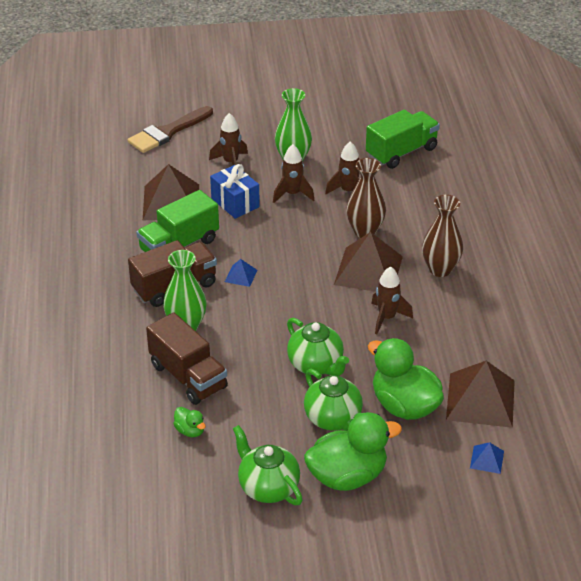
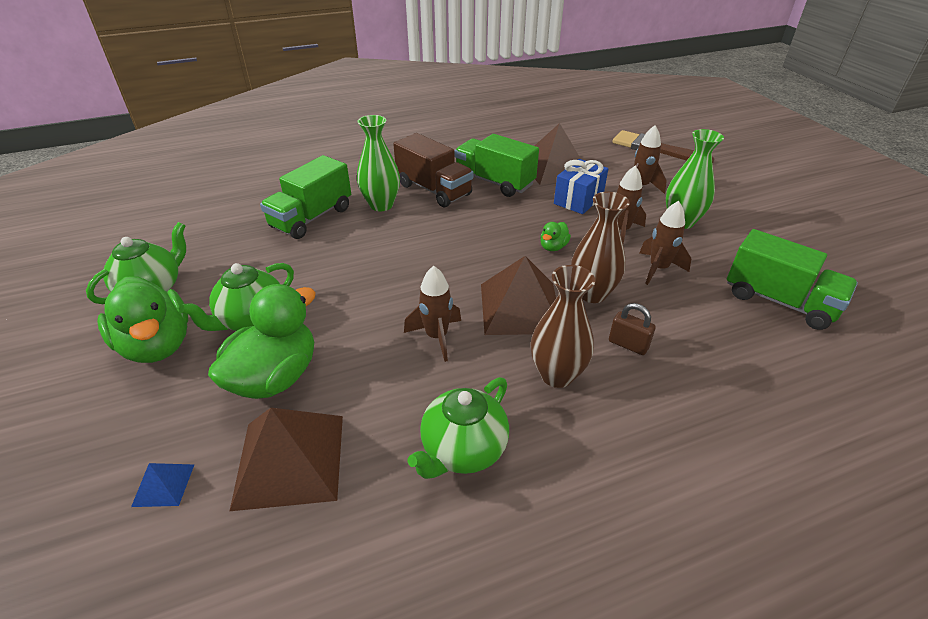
camera: 75 degrees right, 0 degrees up
(188, 376) = (311, 218): brown truck -> green truck
(190, 431) = (238, 231): green duck -> green duck (553, 247)
(241, 275) = (467, 222): blue pyramid -> none
(316, 365) = (339, 293): green teapot -> green teapot (463, 450)
(422, 231) = (628, 344): none -> brown padlock

